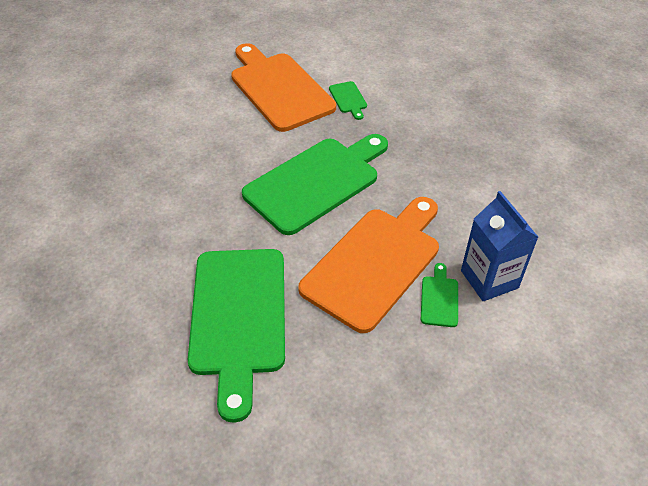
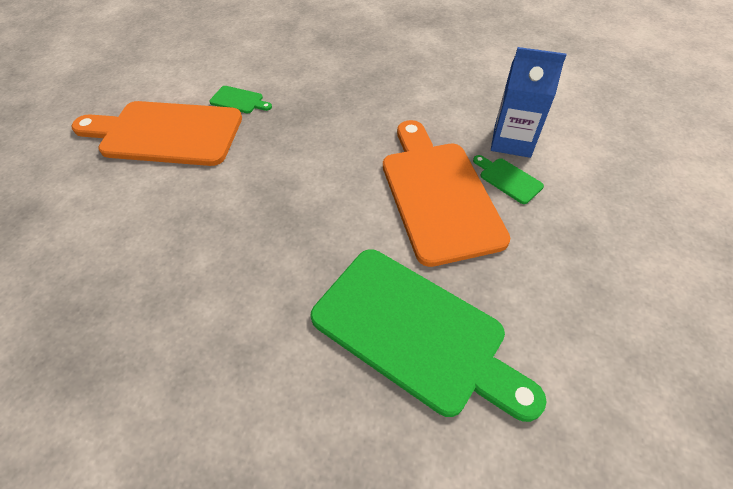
camera: 50 degrees left, 5 degrees up
(316, 182) = (309, 177): green cutting board -> none

